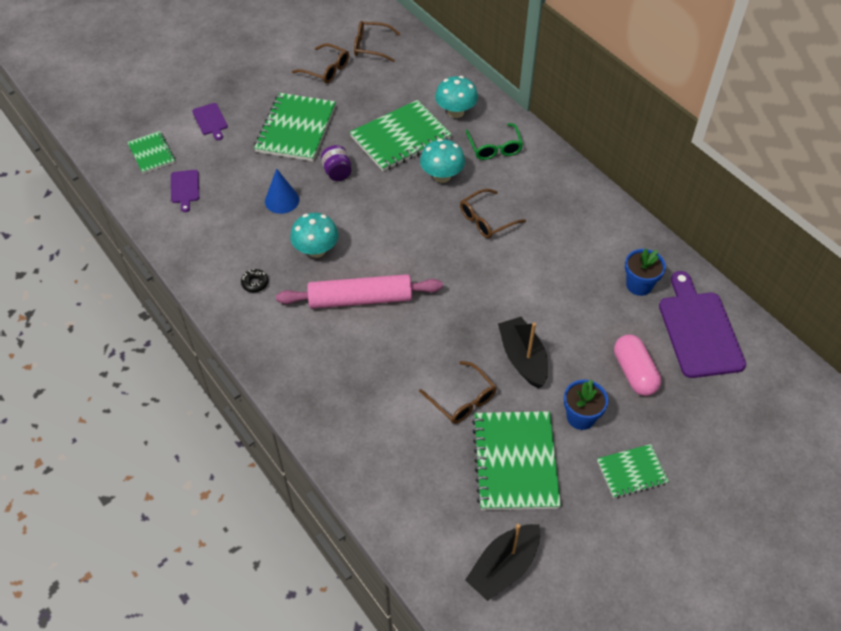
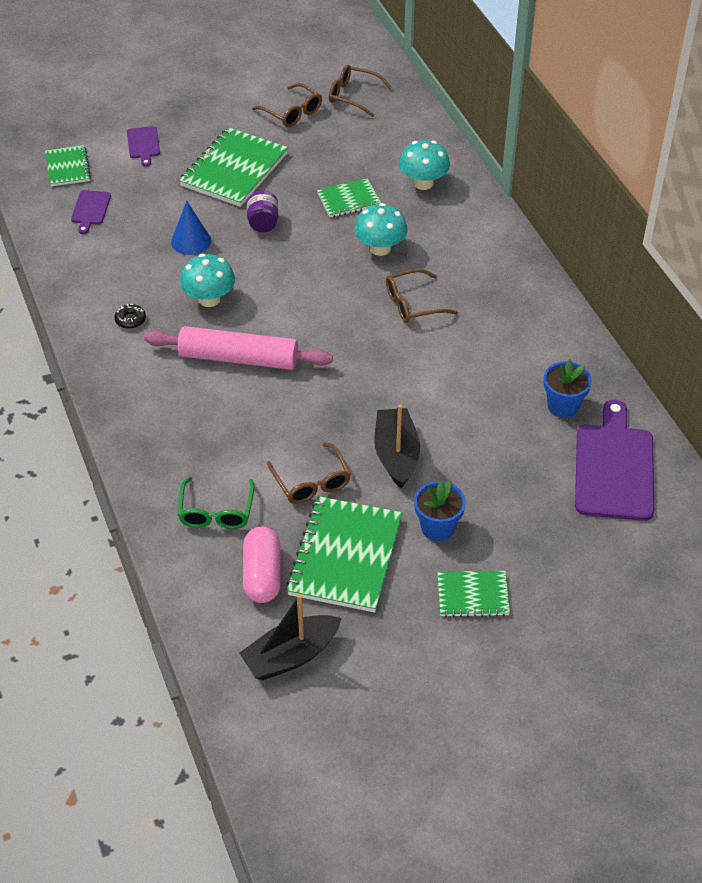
camera: 15 degrees right, 5 degrees down
(400, 138) = (348, 200): green notebook -> green notebook, size x0.56
(494, 148) = (453, 229): green glasses -> green glasses (216, 512)
(634, 373) = (518, 495): pink capsule -> pink capsule (262, 575)

